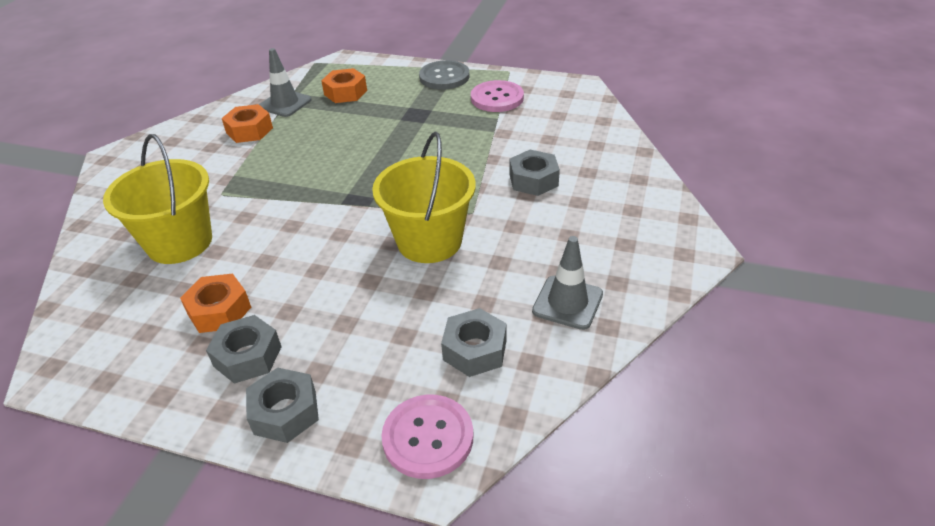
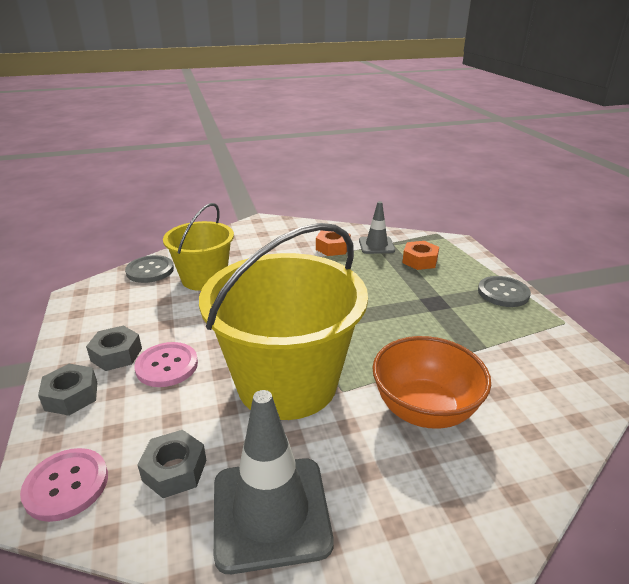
camera: 55 degrees right, 10 degrees down
(93, 284) = (150, 270): none -> grey button
(219, 311) = (152, 323): orange nut -> none
(429, 241) = (287, 382): yellow bucket -> yellow bucket, size x1.68
(497, 98) = (514, 333): pink button -> pink button (167, 366)
(533, 180) = (424, 409): grey nut -> orange bowl
(567, 302) = (271, 512): grey traffic cone -> grey traffic cone, size x1.74

